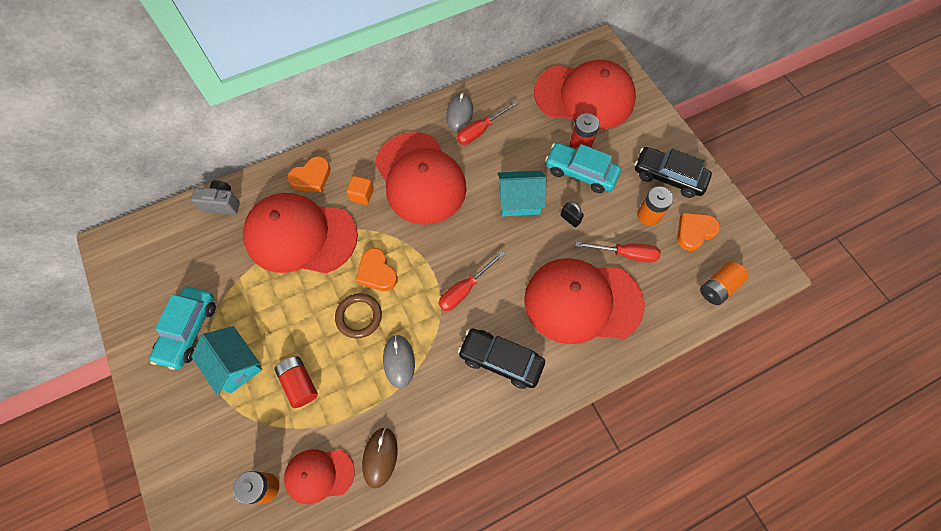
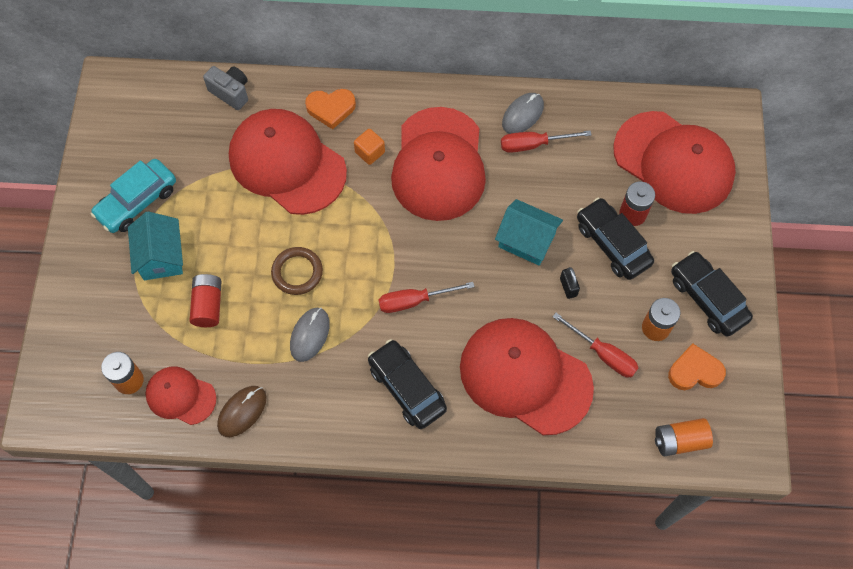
camera: 30 degrees right, 0 degrees up
(377, 272) = (339, 238): orange heart -> none
(580, 172) = (612, 244): turquoise car -> black car

